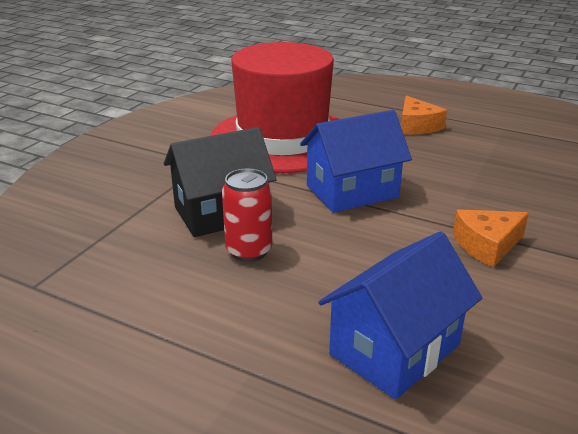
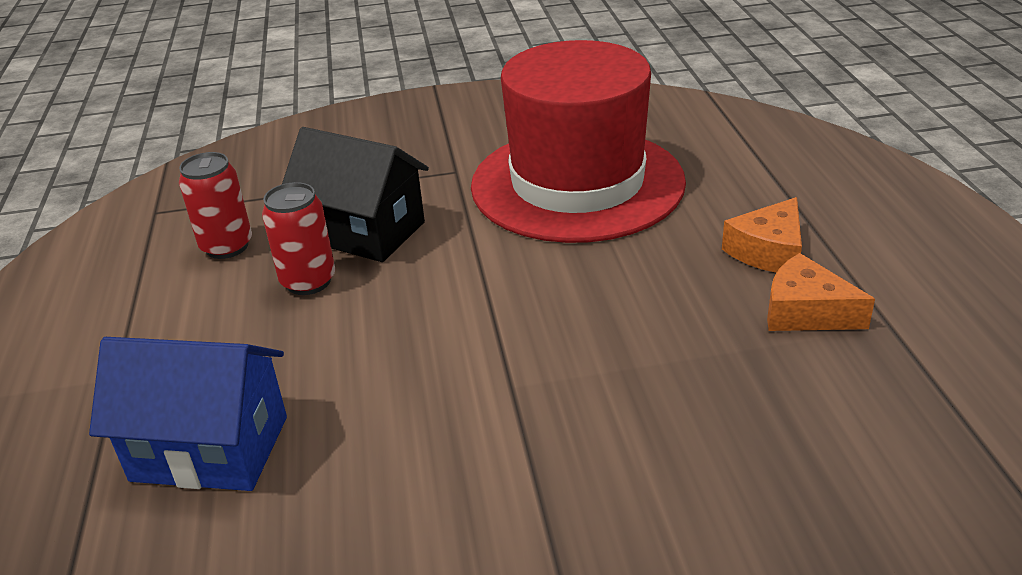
camera: 55 degrees right, 5 degrees up
(148, 268) = (227, 246): none -> red can
(352, 191) = (508, 284): blue house -> none
(487, 245) = (492, 436): orange cheese -> orange cheese (805, 312)

